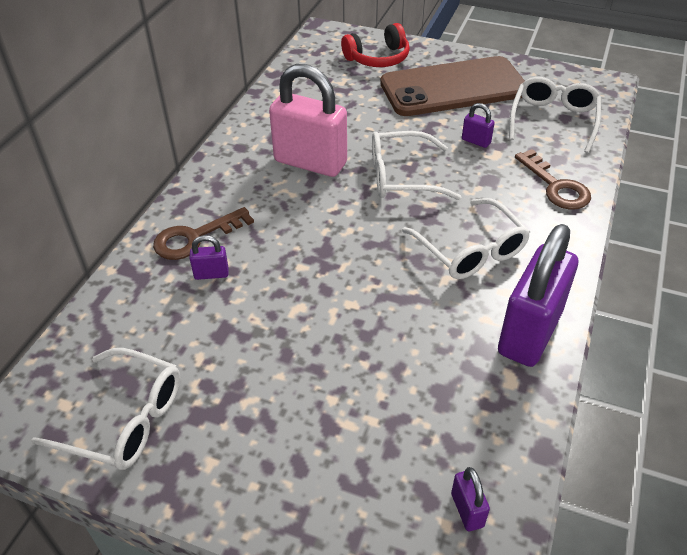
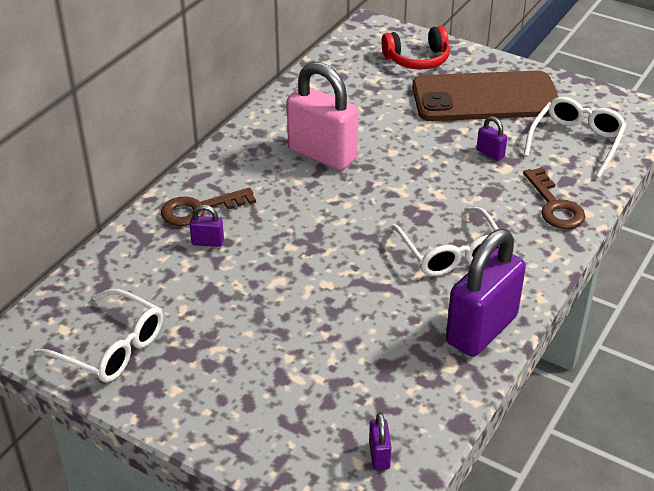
camera: 10 degrees right, 5 degrees down
(402, 176) = (406, 178): white glasses -> none

